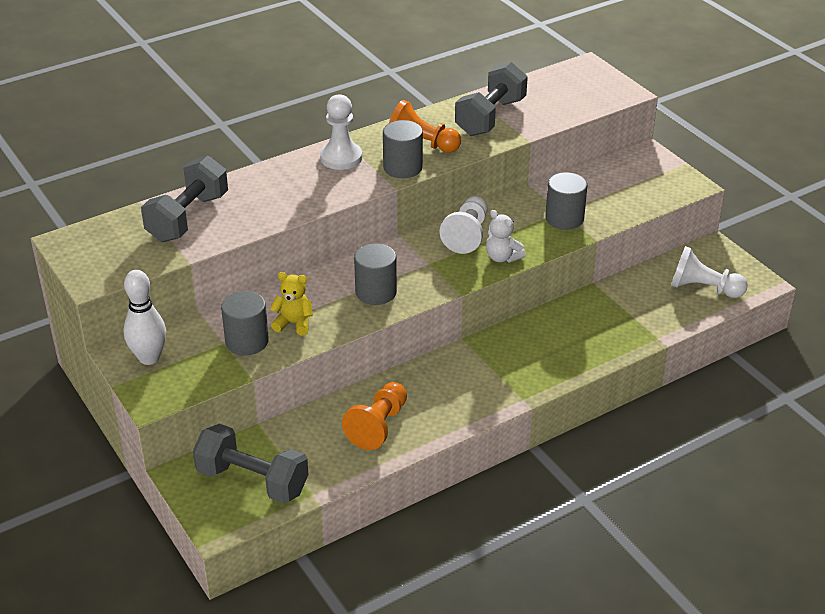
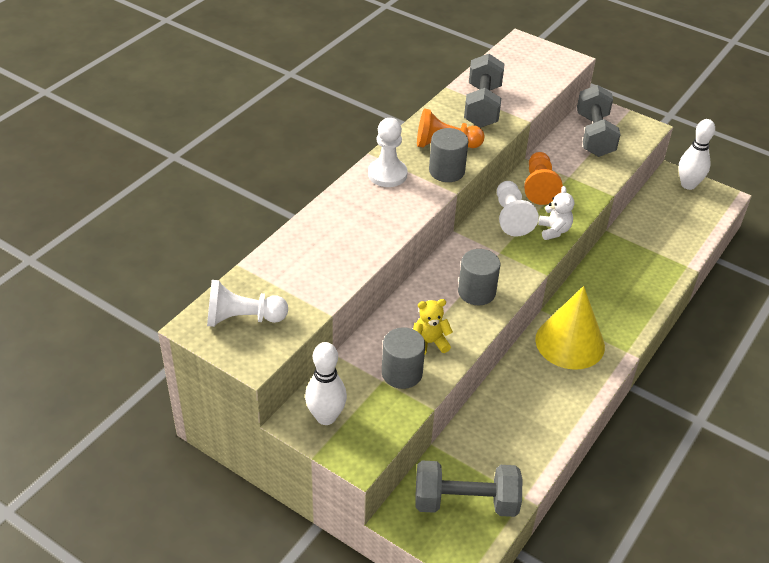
camera: 25 degrees left, 5 degrees up
(188, 217) = (295, 269): grey dumbbell -> grey dumbbell (594, 135)
(378, 426) = (533, 413): orange pawn -> orange pawn (539, 187)
(467, 375) = (570, 342): none -> yellow cone
(502, 257) = (554, 230): white teddy bear -> white teddy bear turned 120 degrees counterclockwise
(564, 218) = (576, 182): grey cylinder -> none
(703, 288) = (689, 213): white pawn -> white pawn (242, 318)
(725, 261) = (688, 185): none -> white bowling pin

